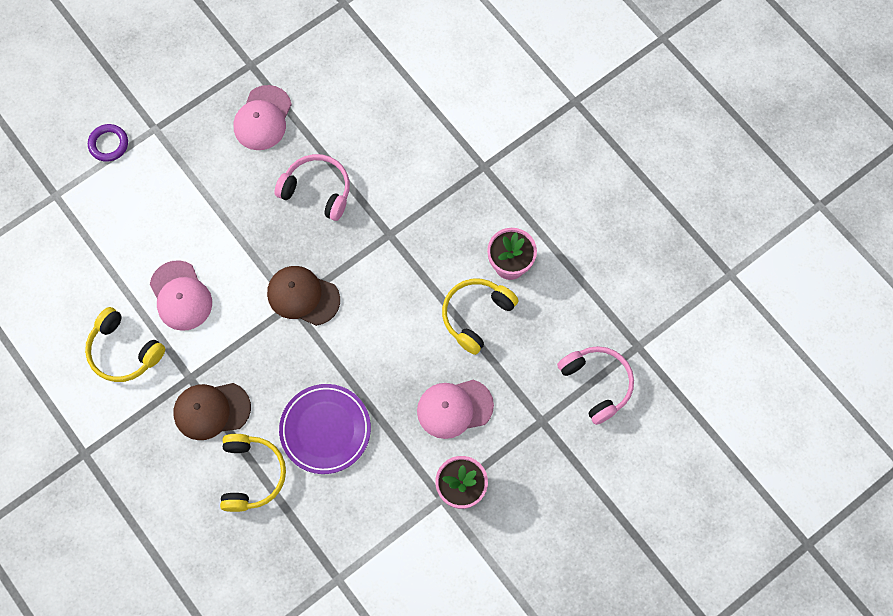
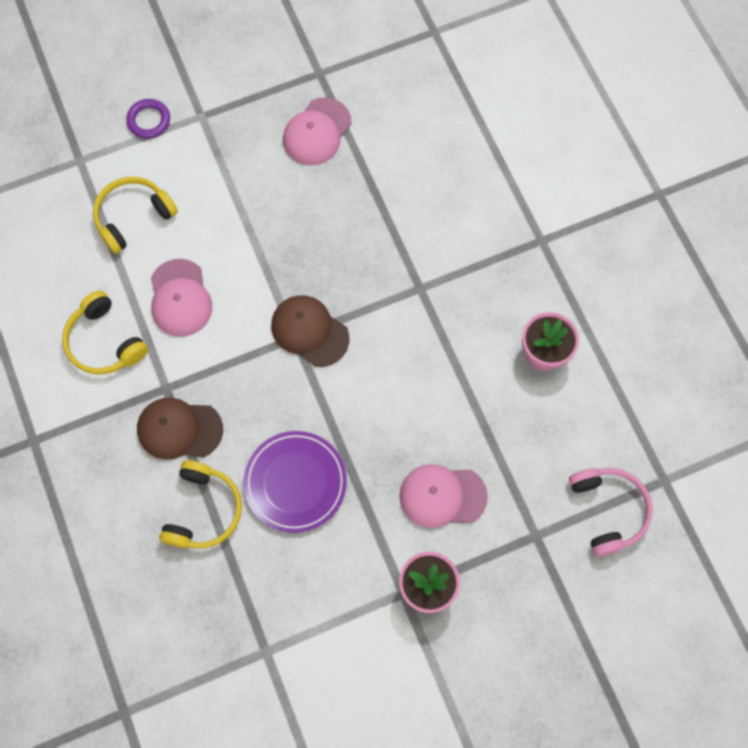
camera: 15 degrees right, 0 degrees up
(317, 190) = (355, 222): pink headphones -> none
(476, 315) = (492, 400): yellow headphones -> yellow headphones (133, 217)

